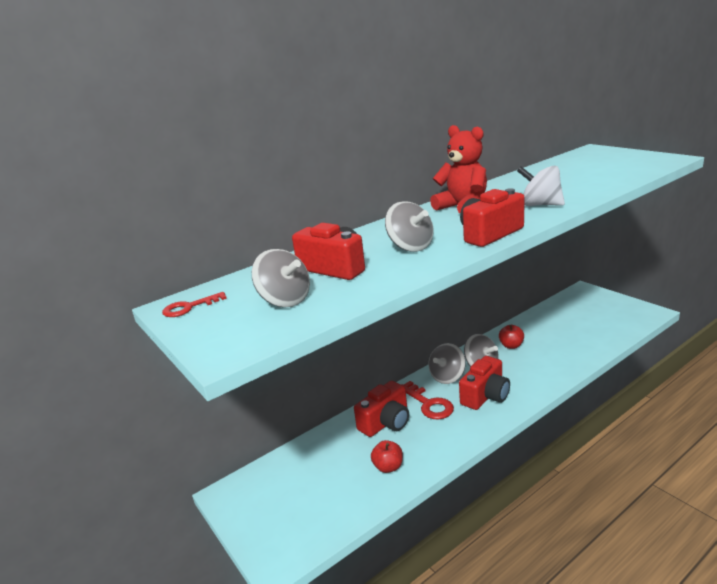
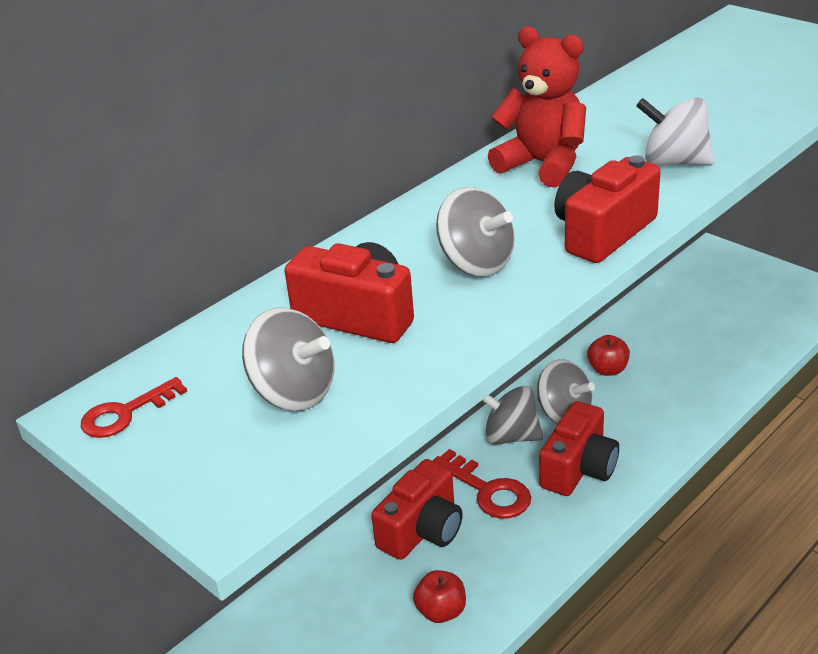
camera: 10 degrees left, 10 degrees up
(447, 377) = (510, 436): grey spinning top -> grey spinning top turned 75 degrees clockwise

